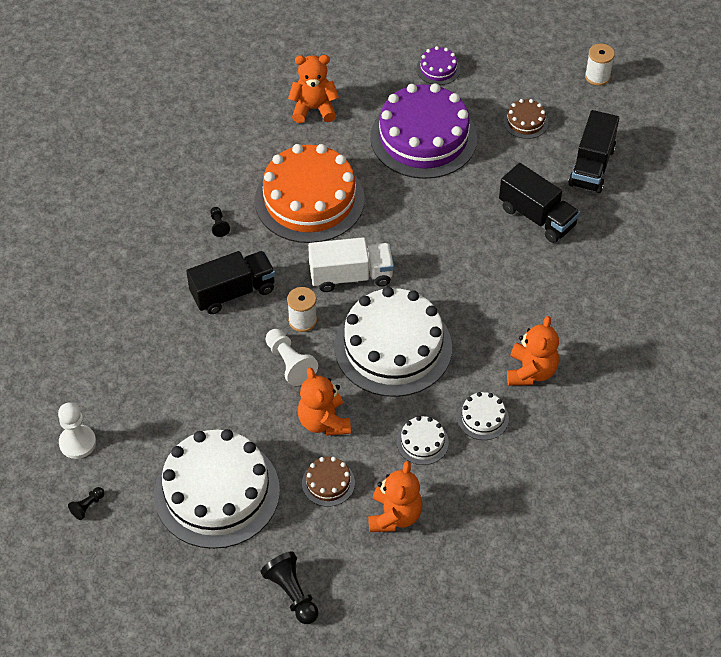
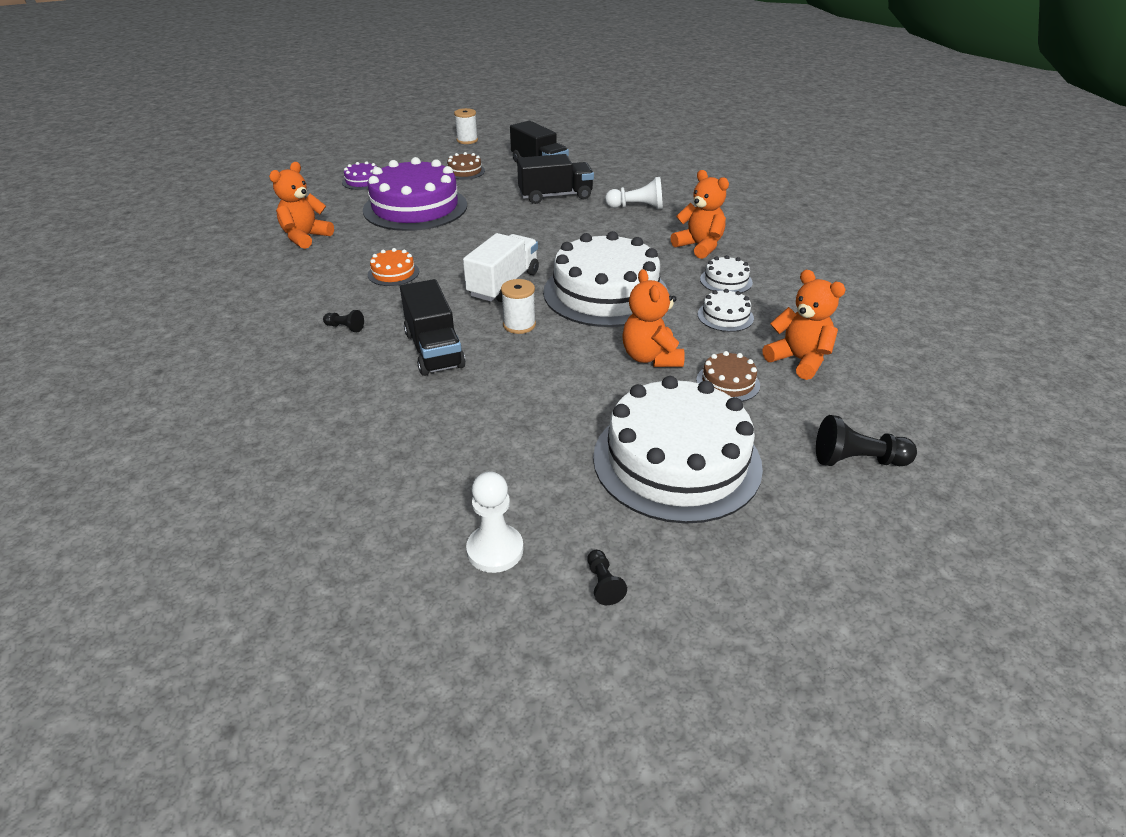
camera: 55 degrees left, 15 degrees down
(233, 292) = (434, 350): black truck -> black truck turned 150 degrees clockwise
(290, 363) = (560, 350): white pawn -> white pawn (637, 207)
(309, 200) = (393, 273): orange cake -> orange cake, size x0.43
(324, 422) = (650, 357): orange teddy bear -> orange teddy bear turned 60 degrees clockwise

